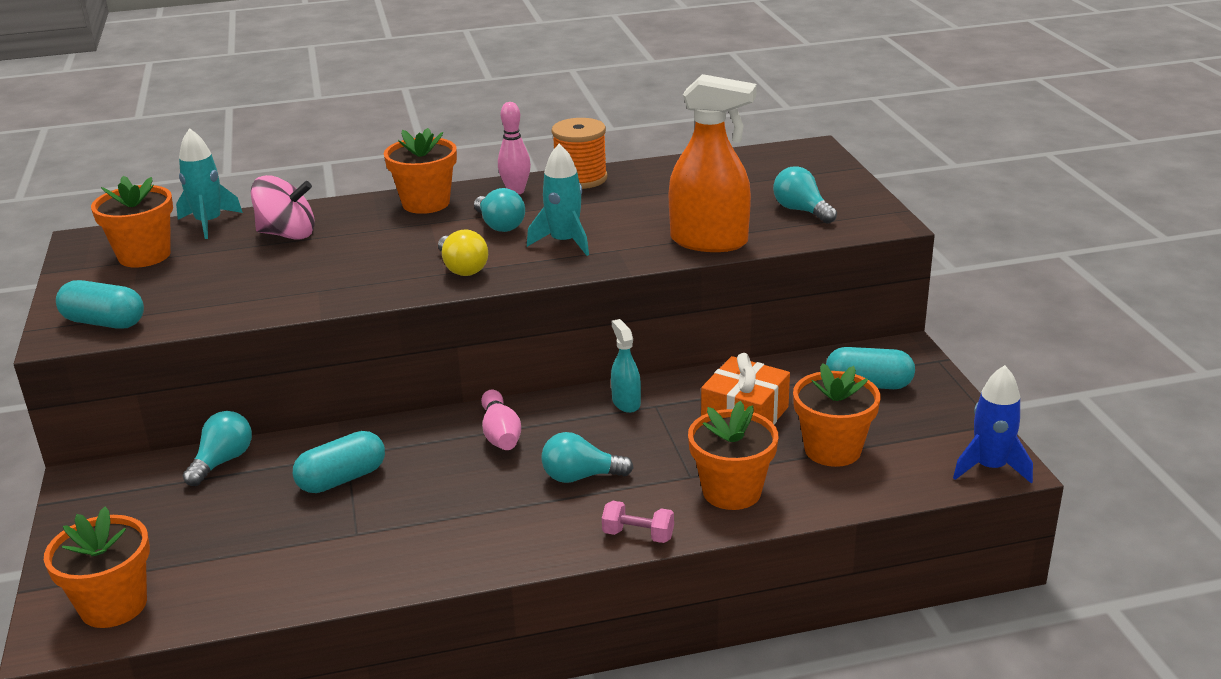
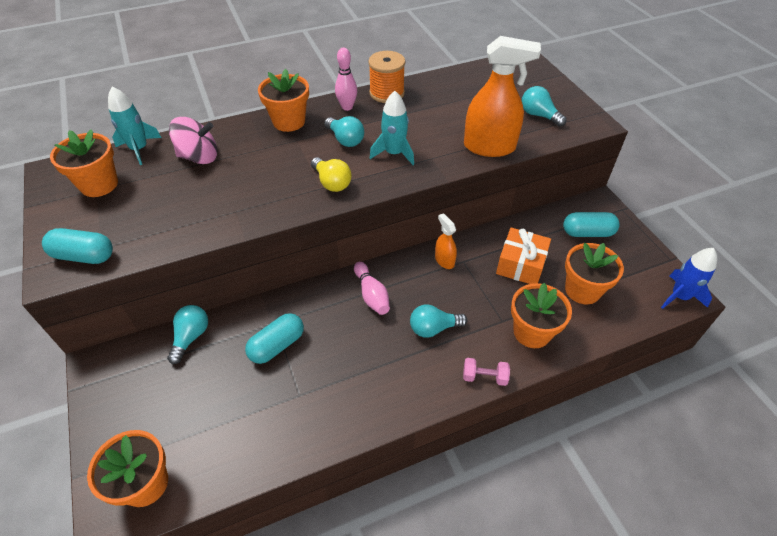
camera: 10 degrees left, 20 degrees up
(626, 403) = (444, 260): turquoise spray bottle -> orange spray bottle

